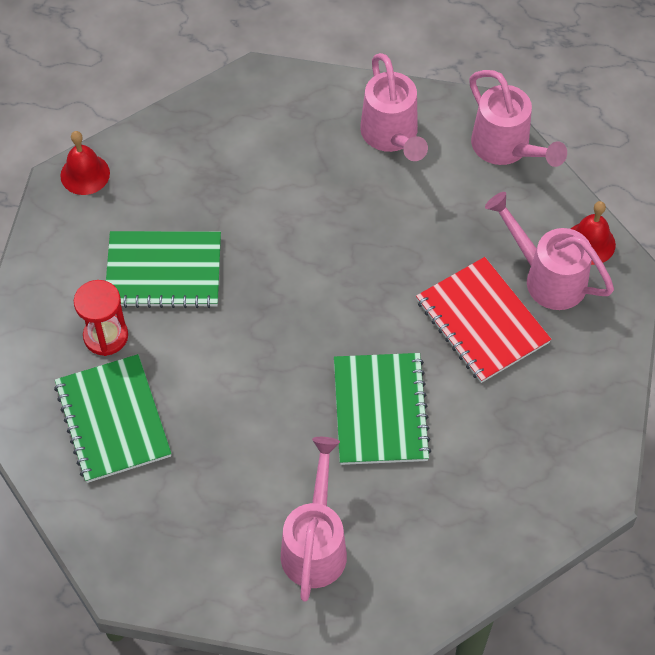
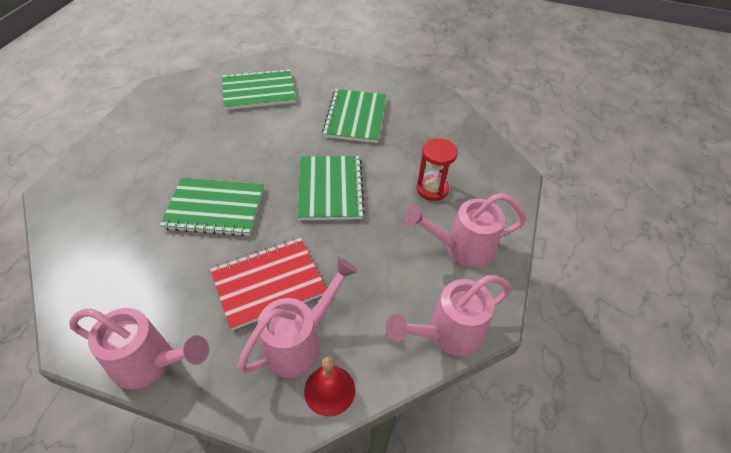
camera: 95 degrees right, 10 degrees down
(85, 174) = (433, 92): red bell -> none
(106, 336) = (315, 92): red hourglass -> red hourglass (432, 189)
(315, 544) = (134, 164): pink watering can -> pink watering can (150, 363)
(321, 282) = (330, 189): none -> green notebook

